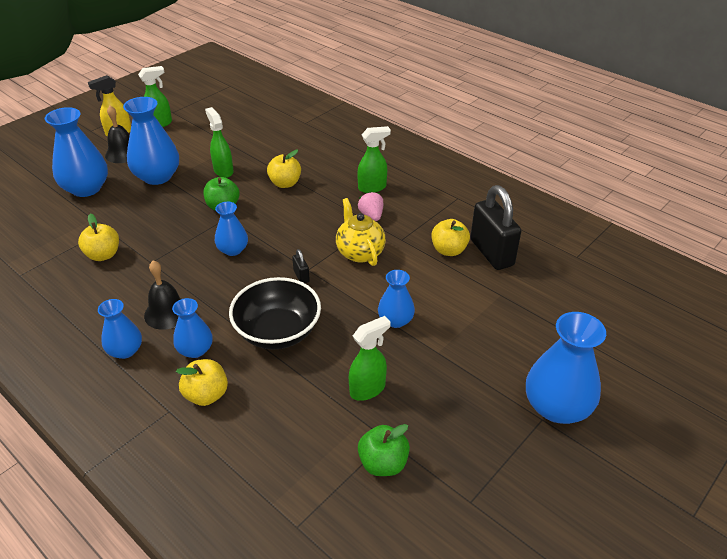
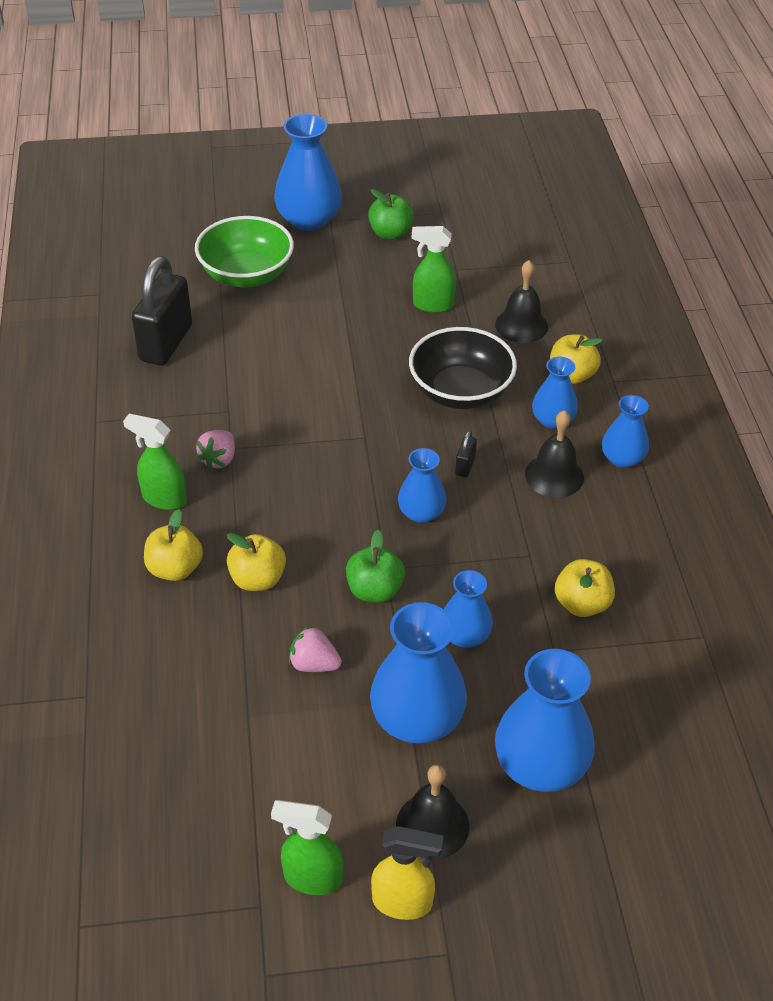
camera: 140 degrees left, 5 degrees up
(223, 171) = (314, 664): green spray bottle -> pink strawberry
(282, 416) = (521, 325): none -> black bell
(301, 276) = (380, 433): black padlock -> black padlock (465, 466)
(359, 252) = (290, 423): yellow teapot -> none
(383, 463) = (475, 259): green apple -> green apple (390, 233)
(395, 320) = (343, 339): blue vase -> blue vase (465, 635)
(449, 250) = (201, 370): yellow apple -> yellow apple (175, 569)
(521, 326) = (246, 275): none -> green bowl

